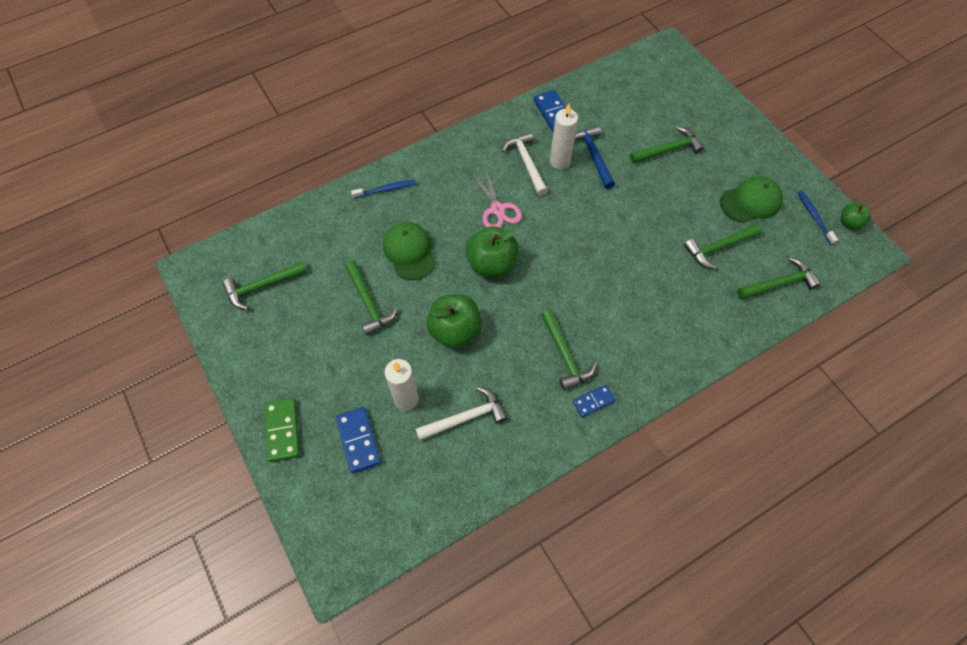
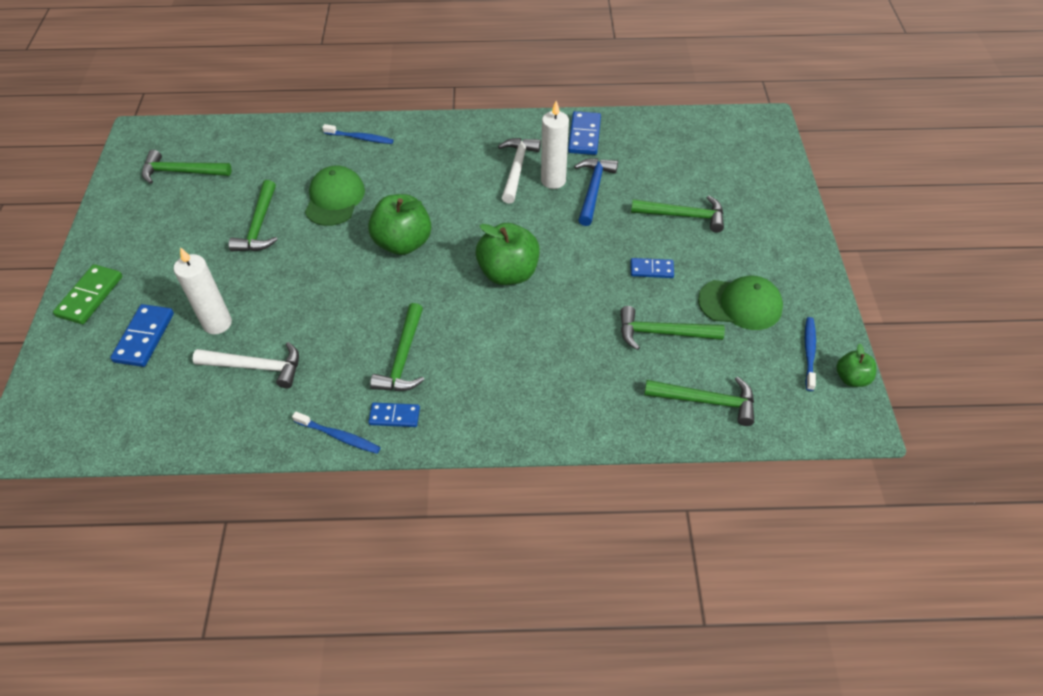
camera: 30 degrees right, 10 degrees down
(455, 331) = (315, 286): green apple -> green apple (508, 273)
(497, 209) = (451, 197): pink scissors -> none
(568, 437) = (339, 436): none -> blue toothbrush
(677, 202) = (651, 269): none -> blue domino

